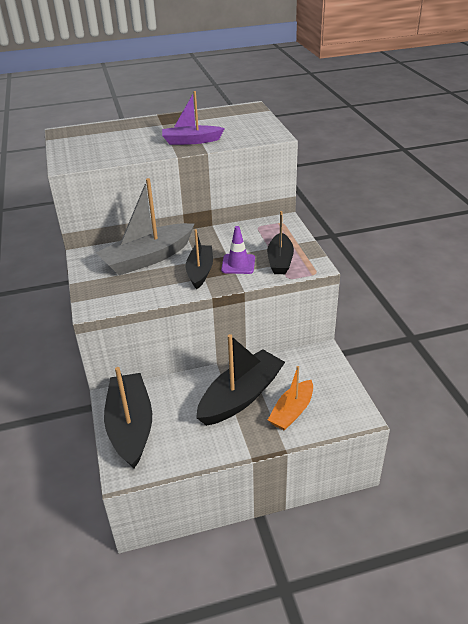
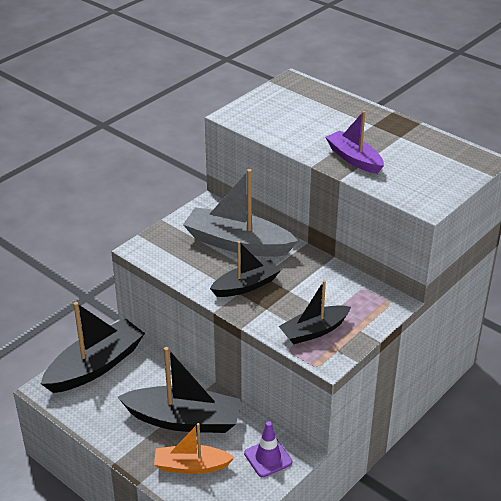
camera: 55 degrees right, 0 degrees up
(238, 264) = (281, 305): purple traffic cone -> purple traffic cone (268, 458)

